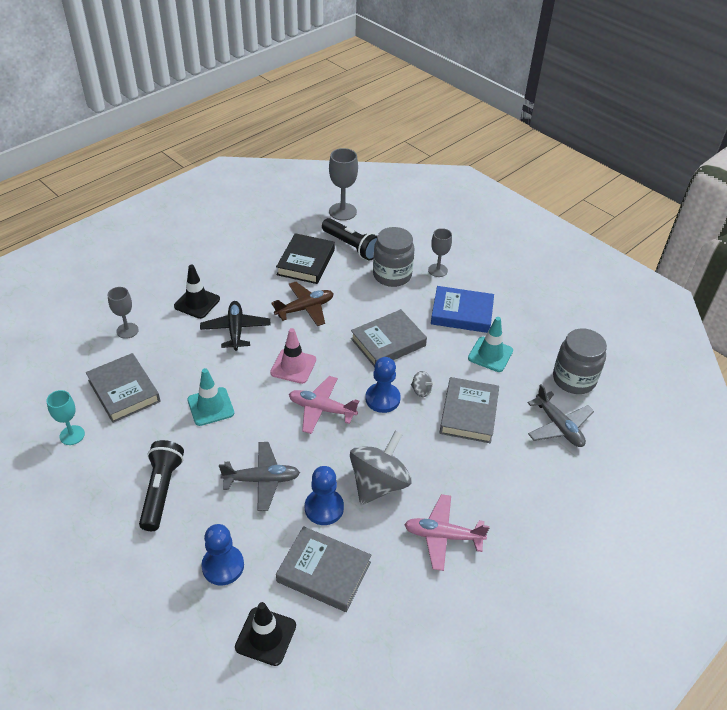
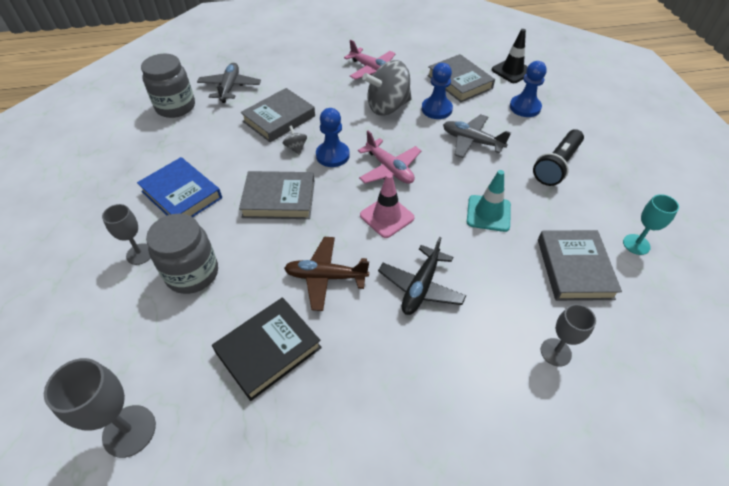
camera: 145 degrees left, 5 degrees up
(197, 303) = (449, 353): black traffic cone -> none
(351, 246) = (189, 347): black flashlight -> none
(490, 354) = (208, 149): turquoise traffic cone -> none

